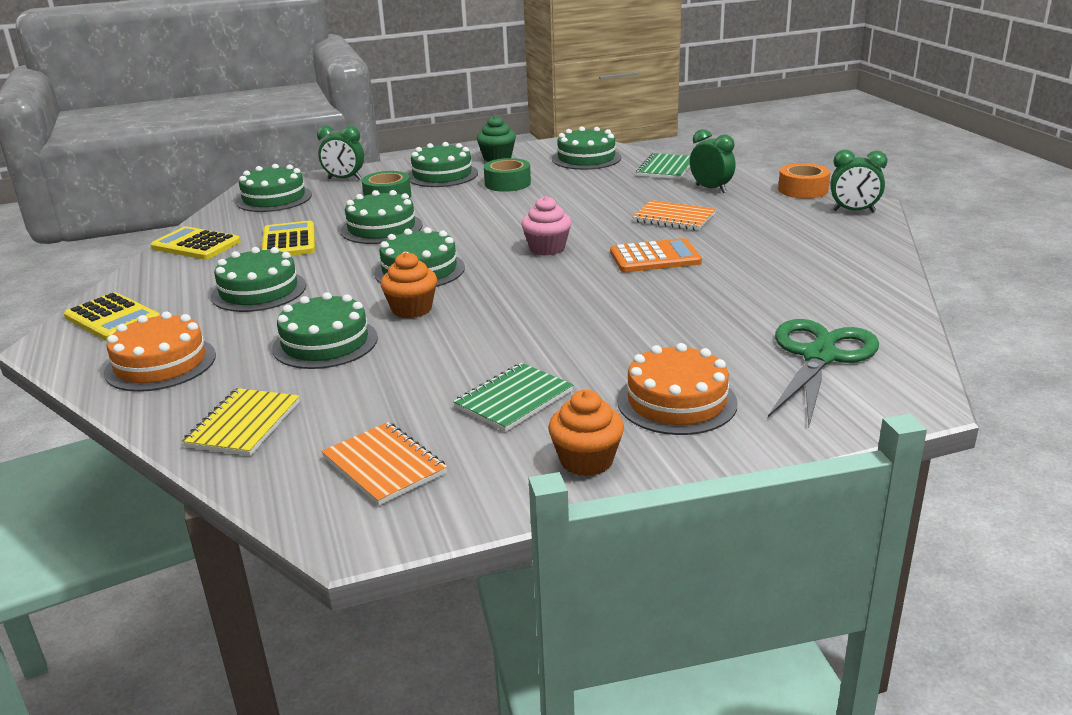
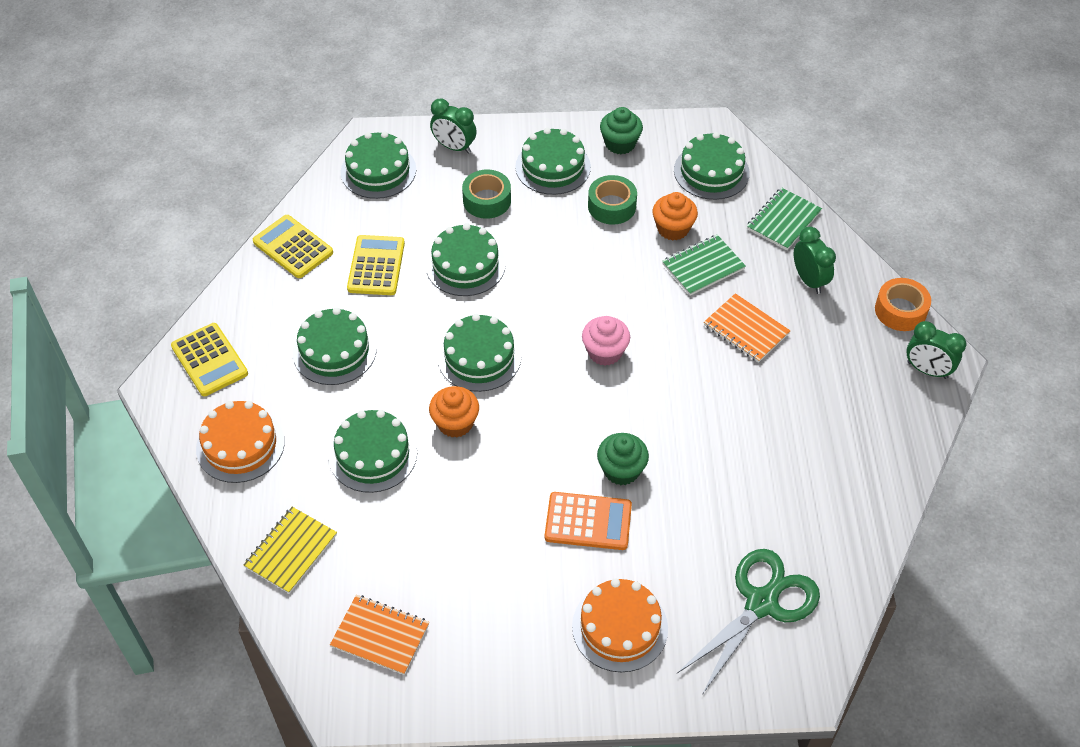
camera: 15 degrees right, 25 degrees up
(384, 466) = (380, 636): orange notebook -> orange notebook turned 45 degrees counterclockwise
(514, 399) = (497, 584): green notebook -> green notebook (703, 267)
(586, 461) = (524, 677): orange cupcake -> orange cupcake (673, 228)
(608, 306) = (621, 470): none -> green cupcake
(655, 257) = (696, 400): orange calculator -> orange calculator (588, 521)

